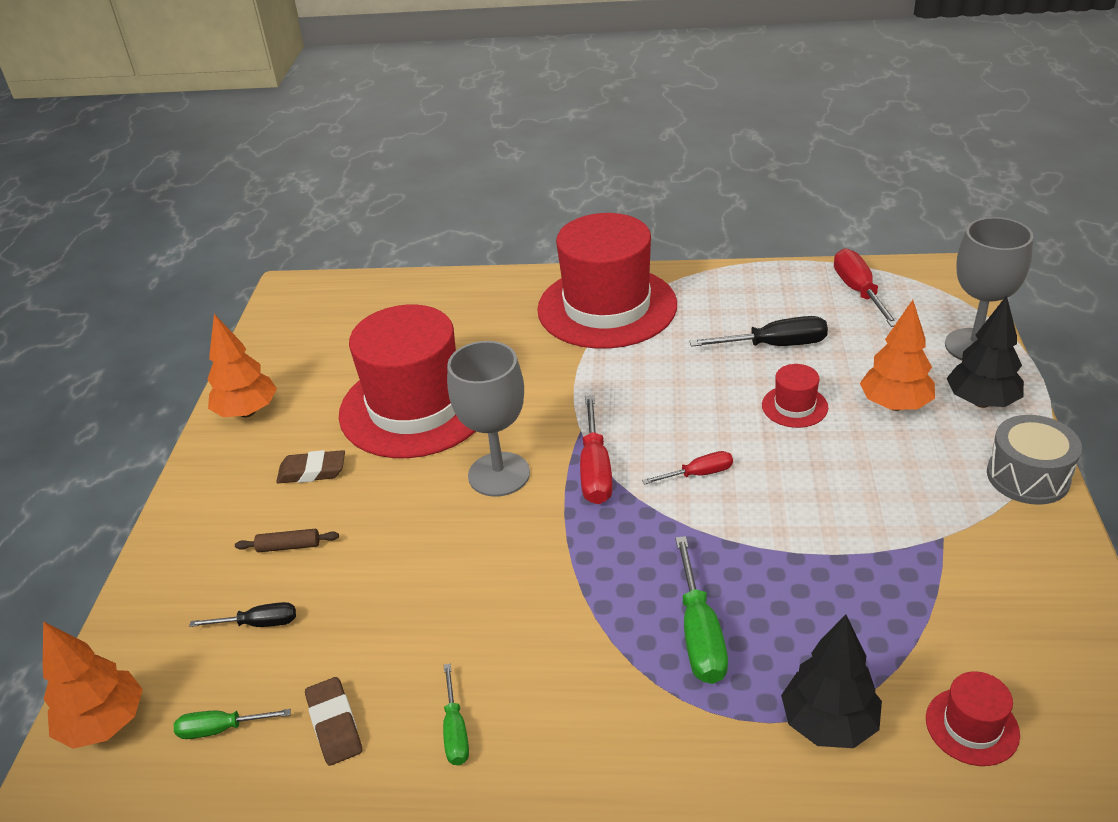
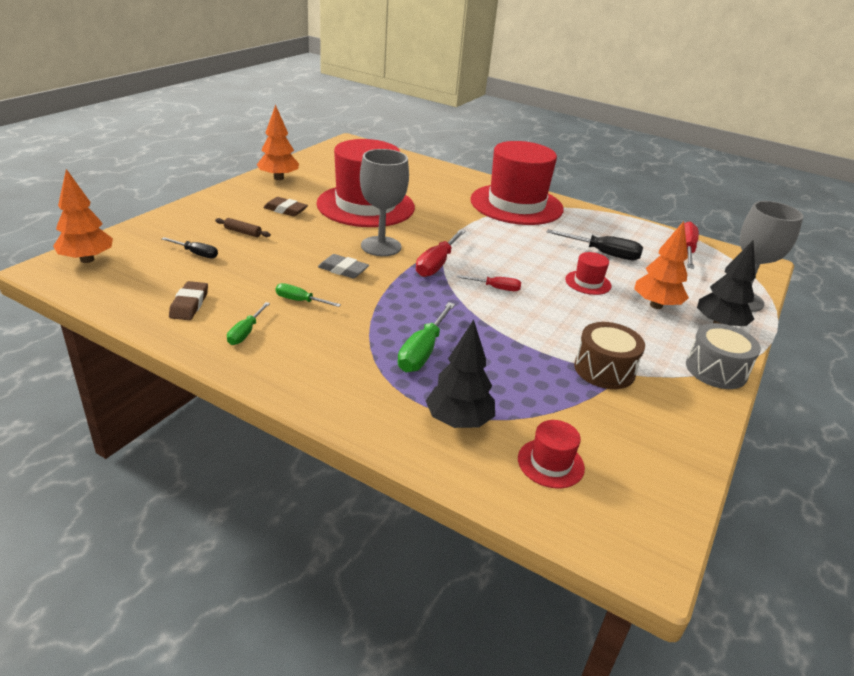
camera: 20 degrees right, 5 degrees down
(221, 729) = (135, 283): green screwdriver -> green screwdriver (300, 301)
(486, 545) = (343, 270): none -> grey eraser
(918, 544) = (604, 369): none -> brown drum

